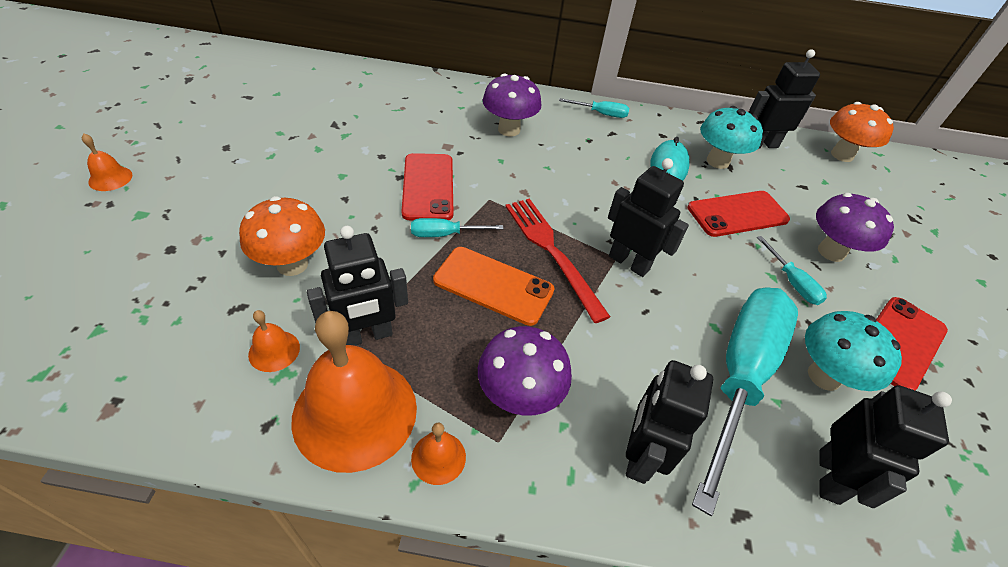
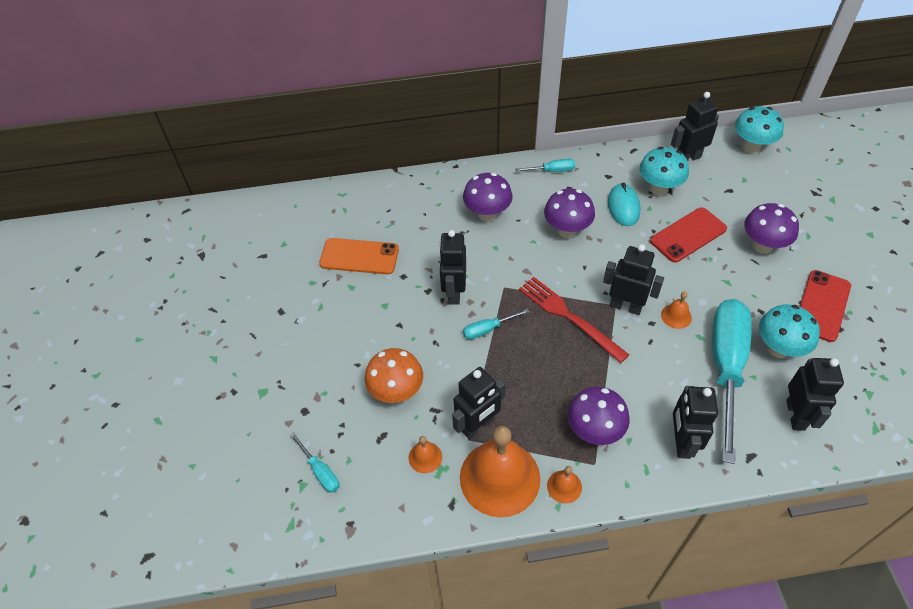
camera: 10 degrees left, 5 degrees up
(110, 178) = (217, 370): orange bell -> orange bell (676, 316)
(428, 187) = (454, 292): red phone -> black robot
(493, 286) = (541, 358): orange phone -> orange phone (359, 257)
(591, 168) = (567, 230): none -> purple mushroom
(792, 282) = (741, 282): turquoise screwdriver -> turquoise screwdriver (320, 471)
(842, 155) = (751, 147): orange mushroom -> turquoise mushroom

